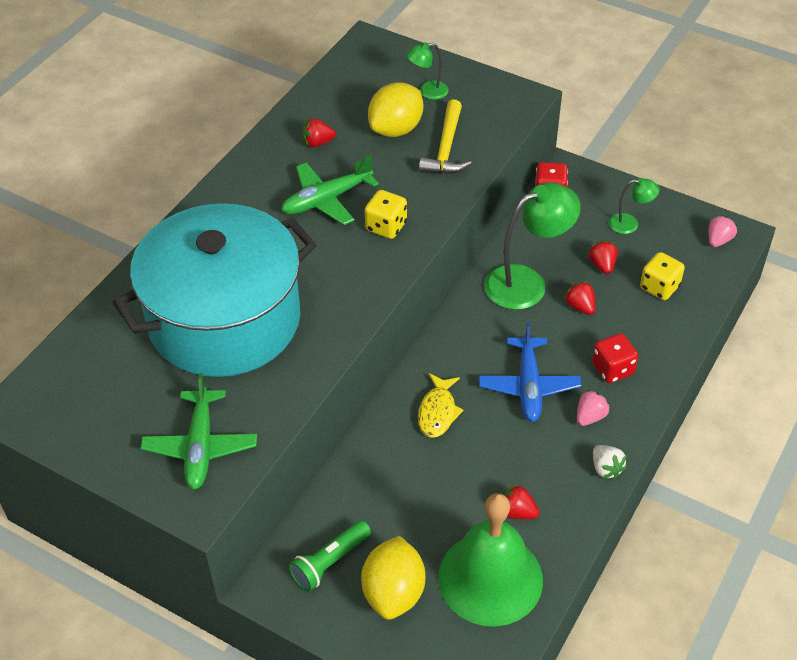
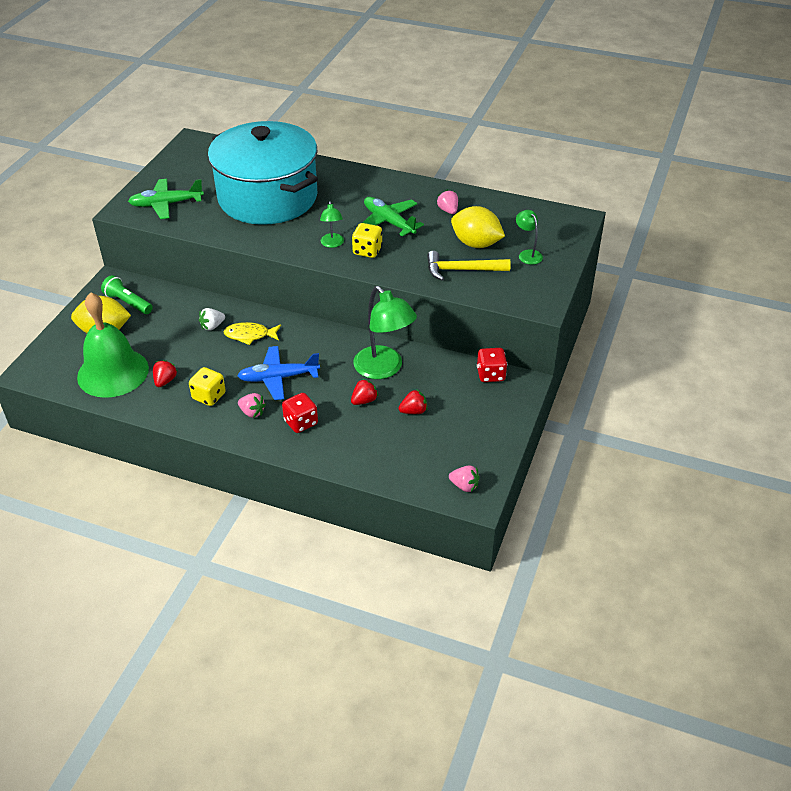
camera: 80 degrees right, 5 degrees down
(317, 143) = (448, 210): red strawberry -> pink strawberry
(606, 468) = (204, 423): white strawberry -> white strawberry (212, 326)
(630, 224) = (468, 426): green lamp -> green lamp (332, 244)
(659, 287) = (396, 447): yellow dice -> yellow dice (209, 396)

